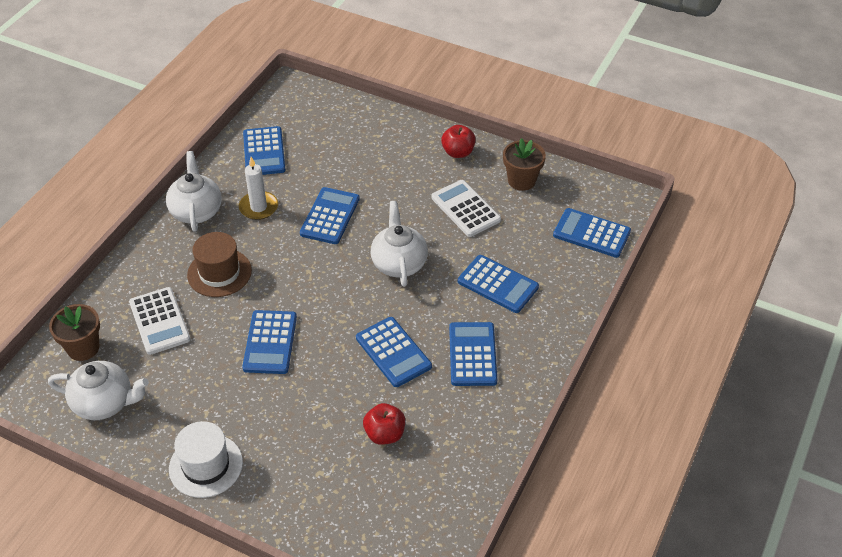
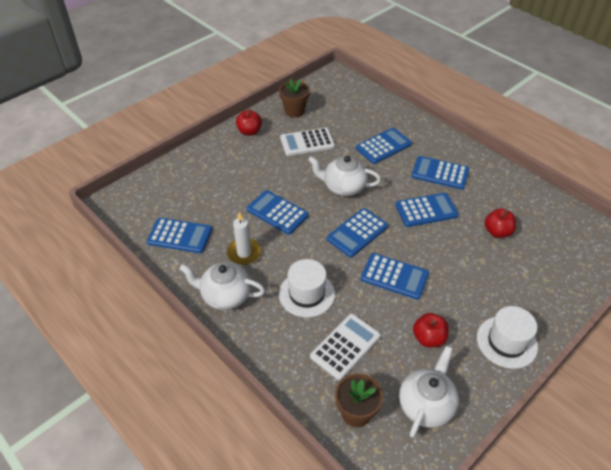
camera: 70 degrees left, 0 degrees up
(159, 321) = (345, 346): white calculator -> white calculator turned 45 degrees counterclockwise
(190, 390) = (428, 338): none -> red apple
(219, 273) = (306, 294): brown hat -> white hat
(591, 233) = (357, 96): blue calculator -> blue calculator (357, 233)

